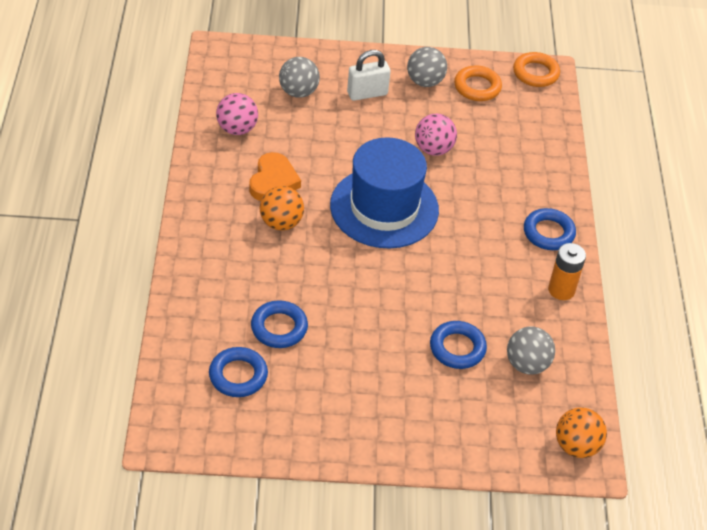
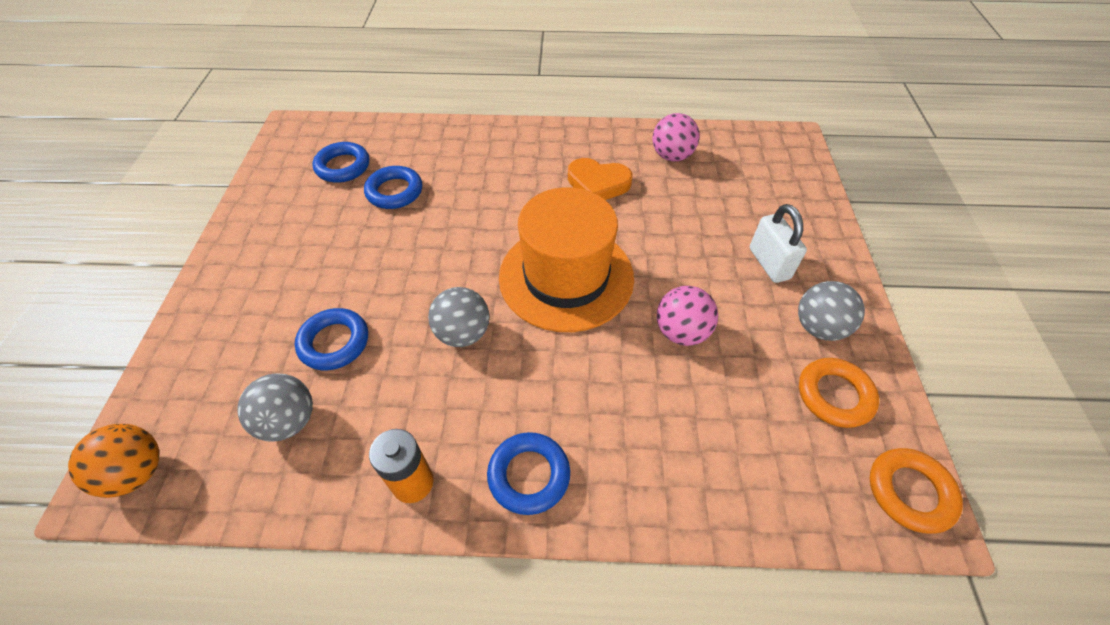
camera: 95 degrees right, 5 degrees up
(281, 223) = (537, 190): orange ball -> none
(298, 92) = (747, 201): grey ball -> grey ball (463, 333)
(384, 208) = (566, 277): blue hat -> orange hat

